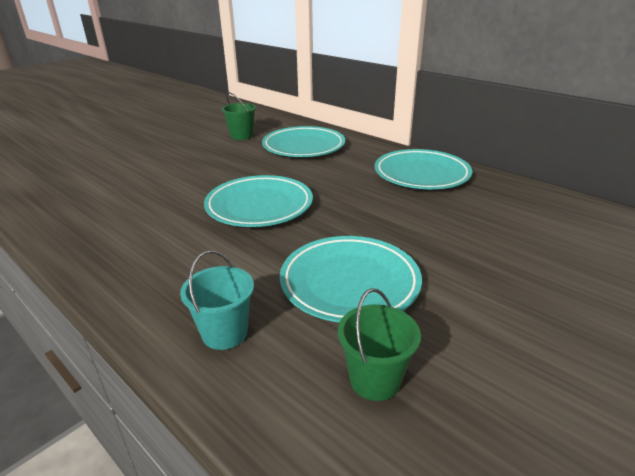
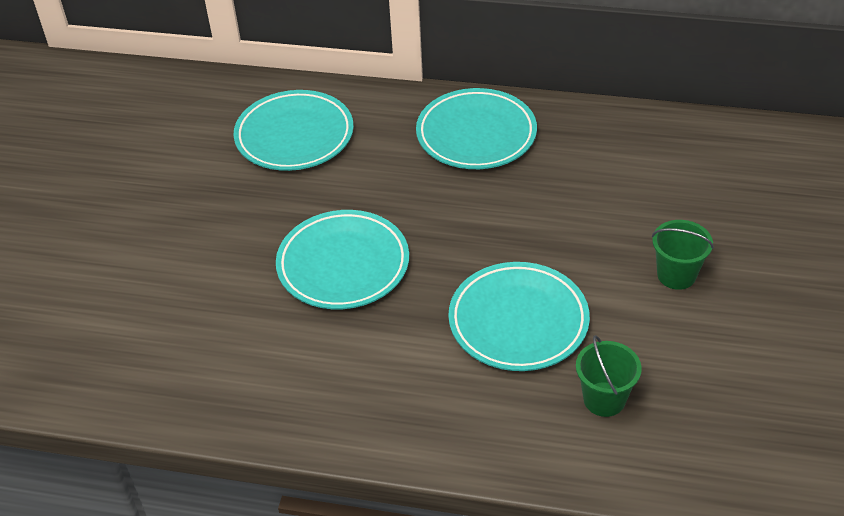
camera: 30 degrees left, 15 degrees up
(224, 333) = (461, 421): turquoise bucket -> none
(241, 136) = (186, 145): green bucket -> green bucket (676, 275)

